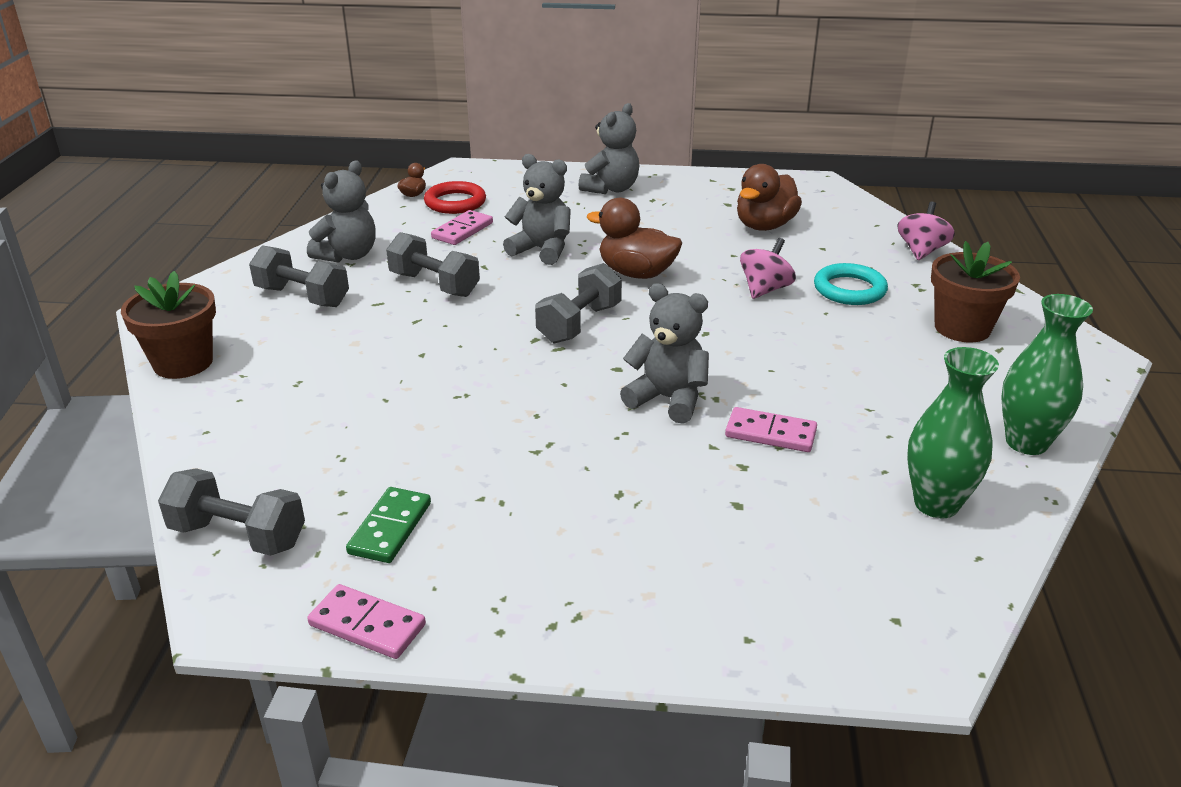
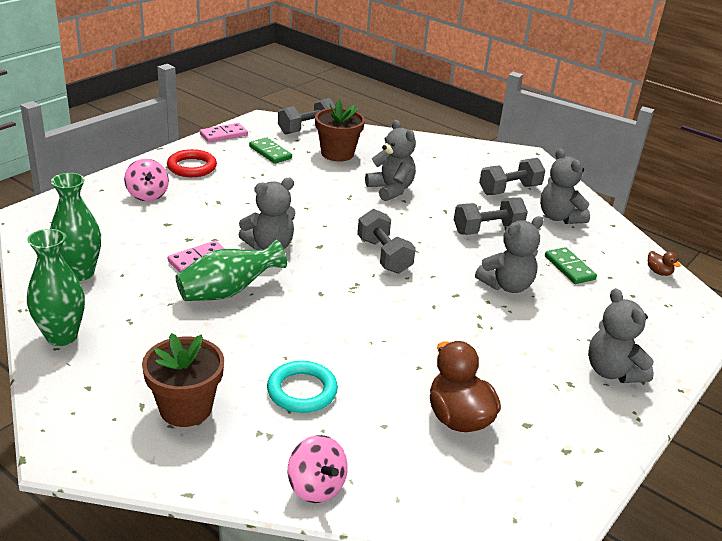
camera: 120 degrees right, 0 degrees up
(183, 363) = (462, 148): brown flower pot -> brown flower pot (337, 153)
(401, 372) = (390, 190): none -> grey teddy bear
(455, 202) = (629, 284): red ring -> red ring (192, 167)
(462, 230) = (569, 268): pink domino -> green domino
(636, 273) = (431, 307): brown duck -> none
(765, 289) = (347, 349): pink spinning top -> pink spinning top (147, 195)
(792, 384) = (228, 292): none -> green vase

